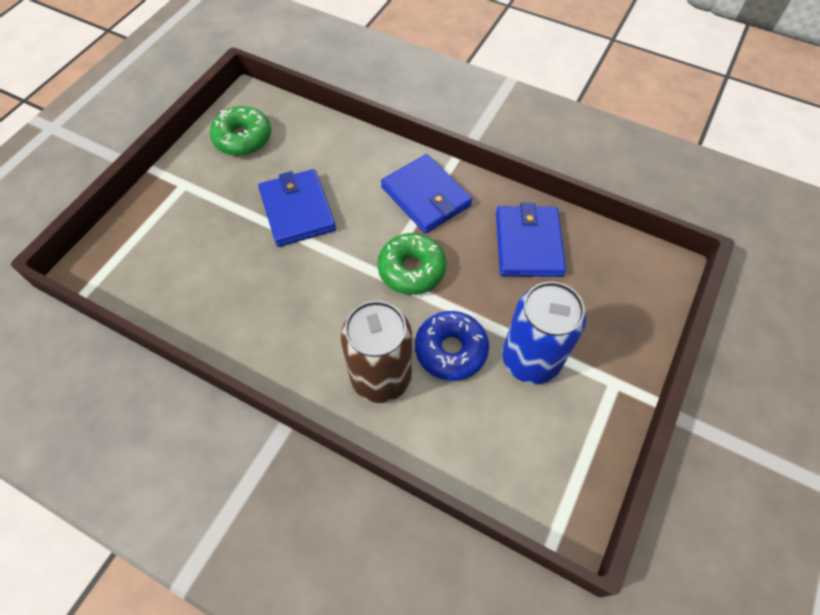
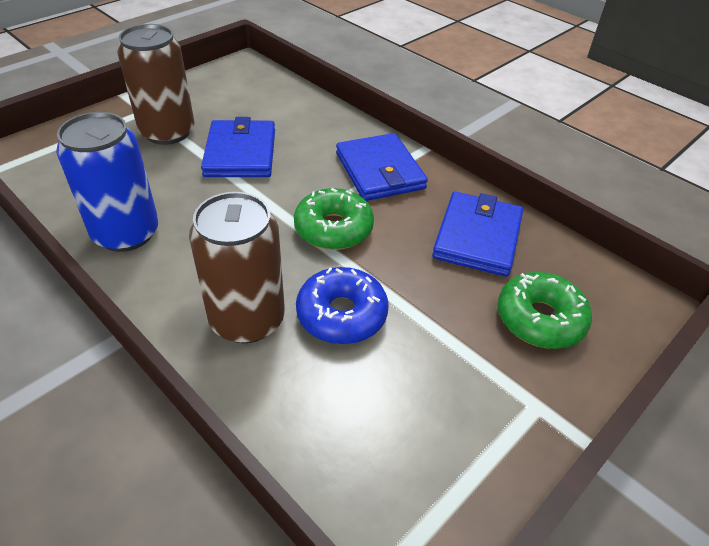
camera: 15 degrees right, 15 degrees down
(219, 204) = (167, 132): none -> brown can
(243, 138) = (221, 90): green donut -> green donut (540, 319)
(530, 359) = (435, 350): blue can -> blue can (126, 233)

